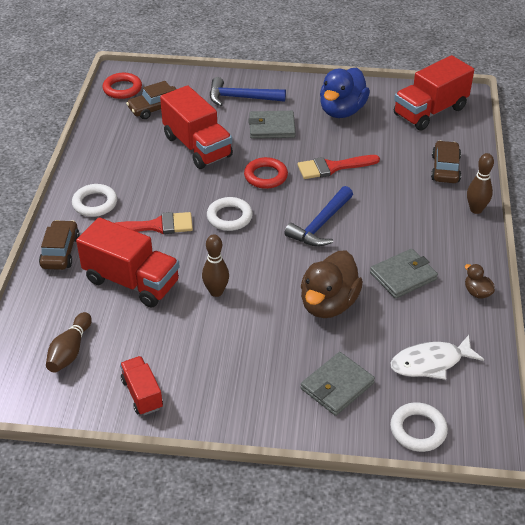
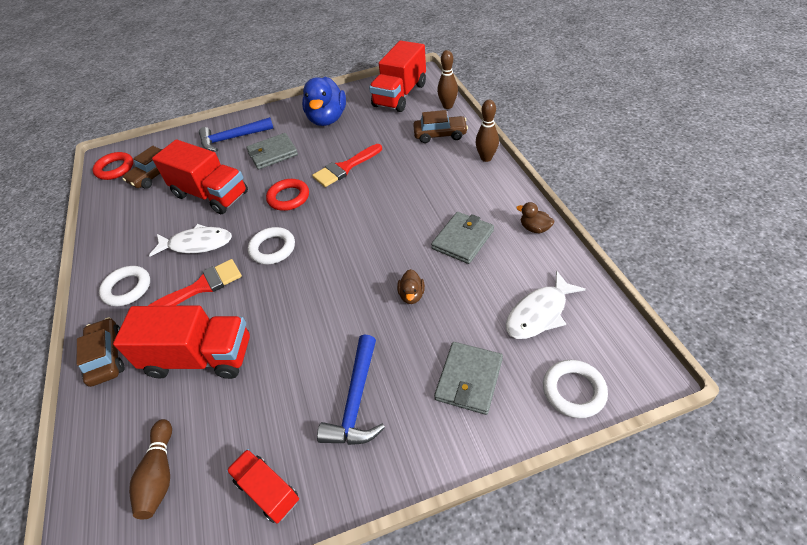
camera: 20 degrees left, 5 degrees up
(167, 187) = (197, 244): none -> white fish
(216, 292) = (295, 330): brown bowling pin -> brown bowling pin (447, 106)
(321, 225) = (362, 222): blue hammer -> blue hammer (356, 400)
(328, 304) = (411, 295): brown duck -> brown duck, size x0.45
(445, 169) = (440, 134): brown car -> brown car turned 105 degrees clockwise

